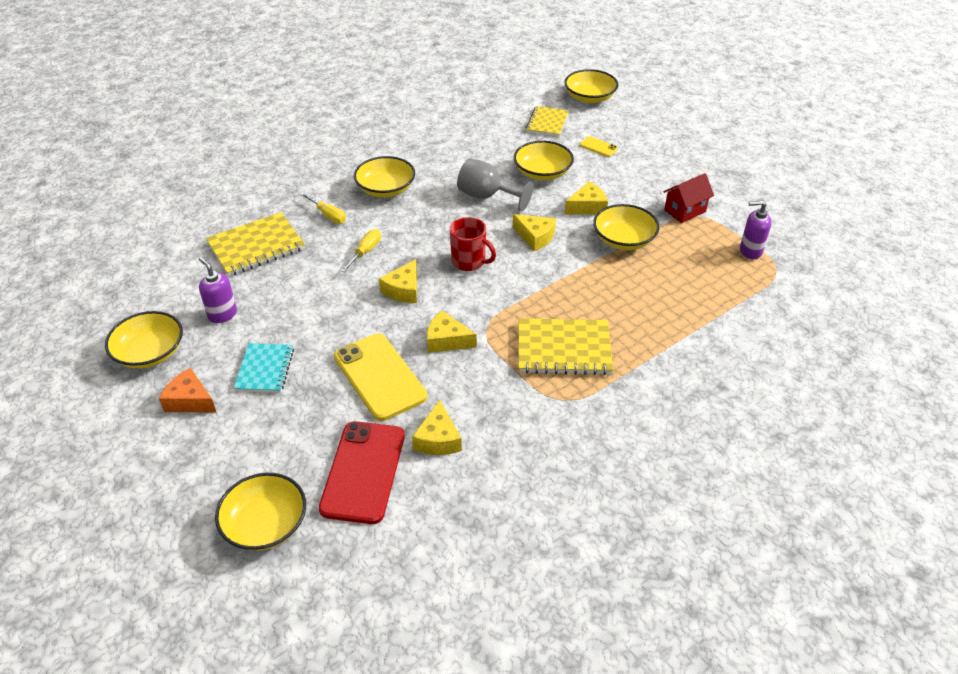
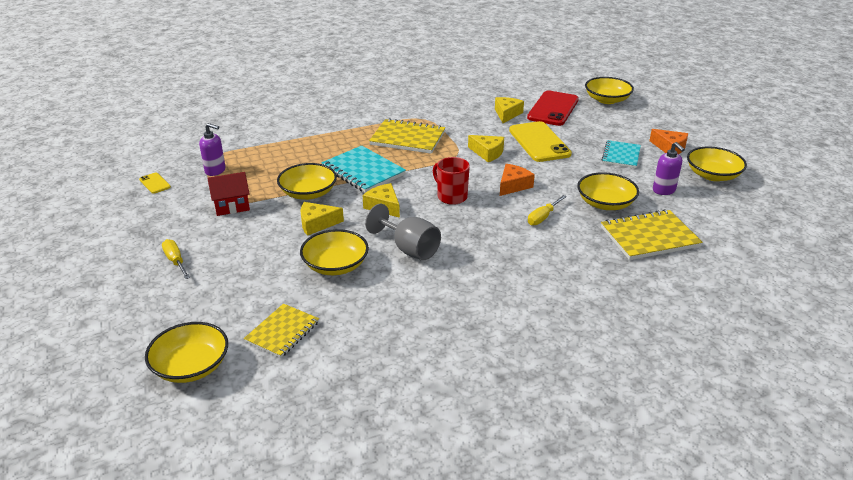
camera: 165 degrees left, 10 degrees down
(328, 215) = (579, 256): yellow screwdriver -> yellow screwdriver (176, 261)
(385, 189) = (515, 275): yellow bowl -> yellow bowl (605, 203)
(403, 290) = (513, 185): yellow cheese -> orange cheese
(586, 280) = (363, 171): none -> turquoise notebook
(598, 147) = (249, 286): yellow phone -> yellow phone (155, 183)

